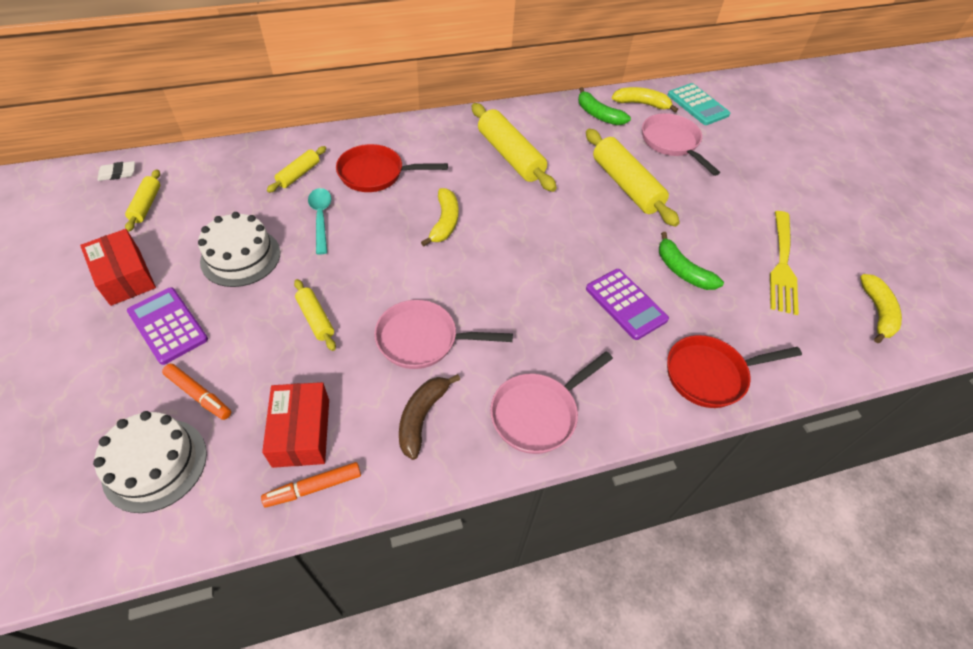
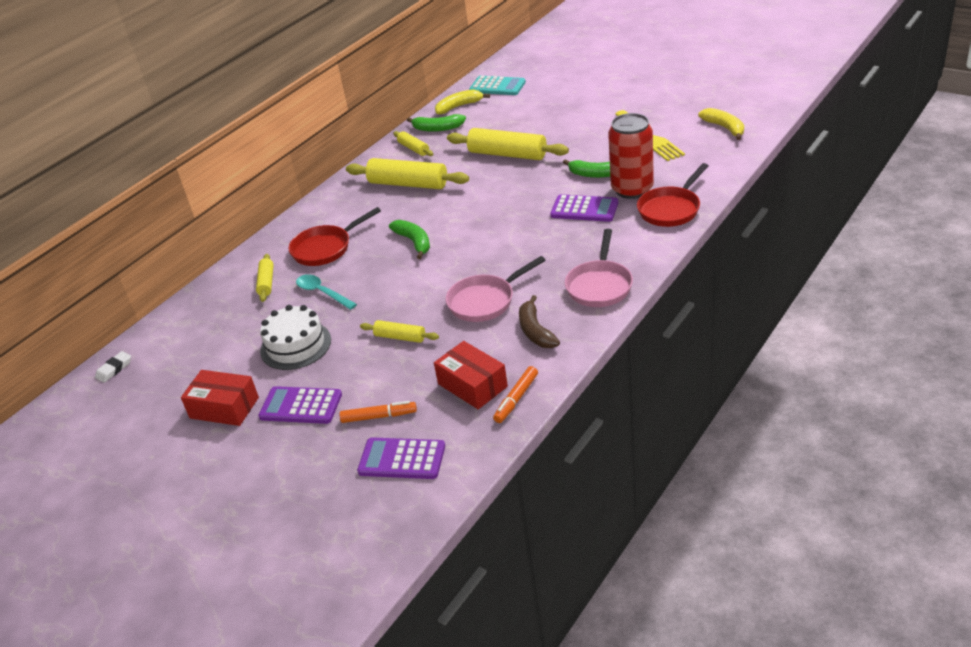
camera: 30 degrees left, 15 degrees down
(146, 205) = (172, 368): yellow rolling pin -> yellow rolling pin (414, 149)
(155, 464) = (402, 459): white cake -> purple calculator
(444, 222) = (414, 242): yellow banana -> green banana
(672, 143) = (507, 116): pink pan -> none
(697, 317) = (632, 189): none -> red can

